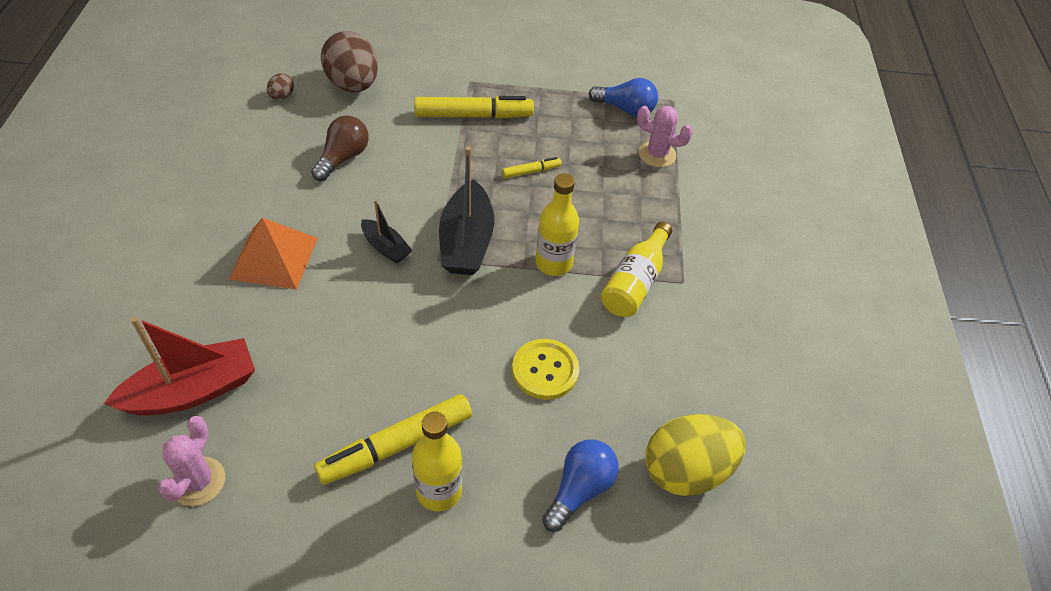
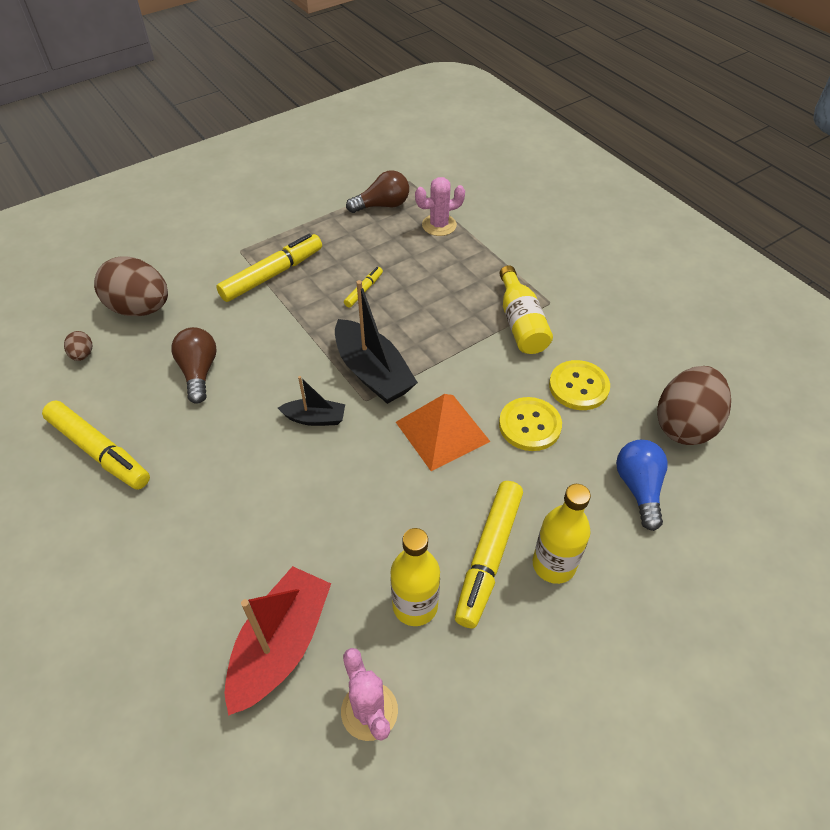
camera: 35 degrees left, 0 degrees up
(223, 172) = (99, 451): none -> yellow marker
(274, 258) = (229, 490): orange pyramid -> orange pyramid (442, 431)
(553, 263) = (453, 346): yellow bottle -> yellow bottle (415, 605)
(625, 109) = (382, 205): blue light bulb -> brown light bulb
(625, 369) = (578, 386): none -> yellow button
(686, 470) = (684, 425): yellow egg -> brown egg

